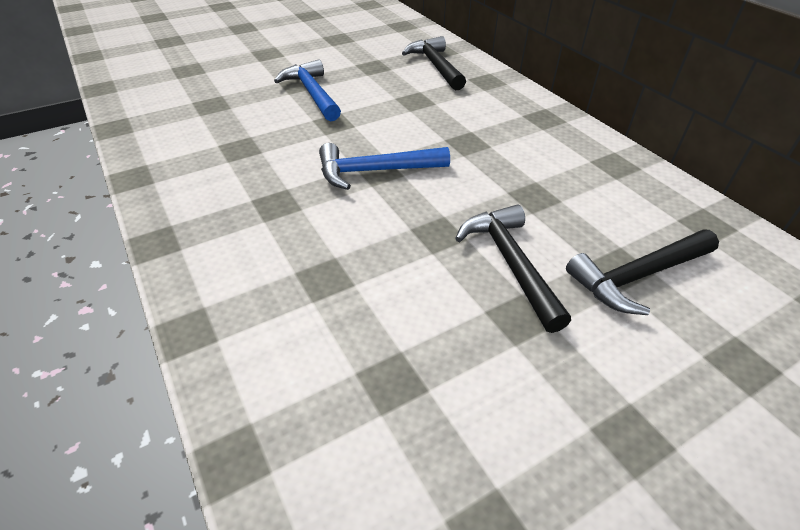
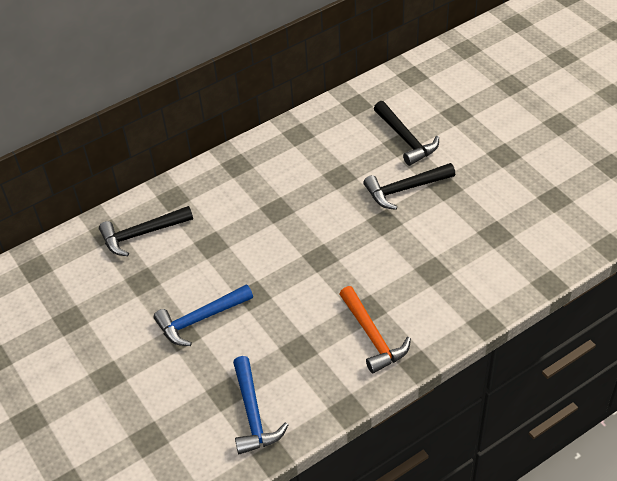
camera: 90 degrees left, 5 degrees up
(228, 205) = (373, 336): none -> orange hammer
(374, 171) = (321, 260): blue hammer -> blue hammer (253, 414)

